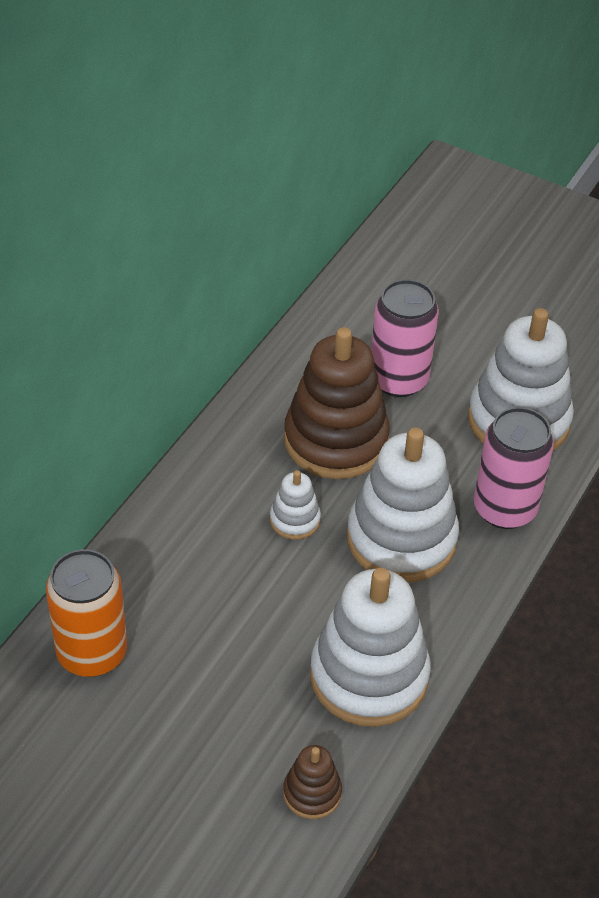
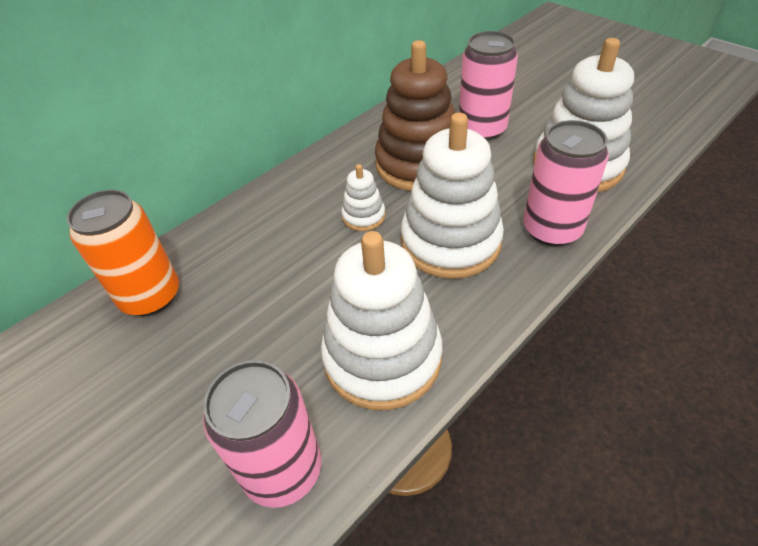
camera: 20 degrees right, 0 degrees up
(312, 793) = (282, 470): brown stacking toy -> pink can

